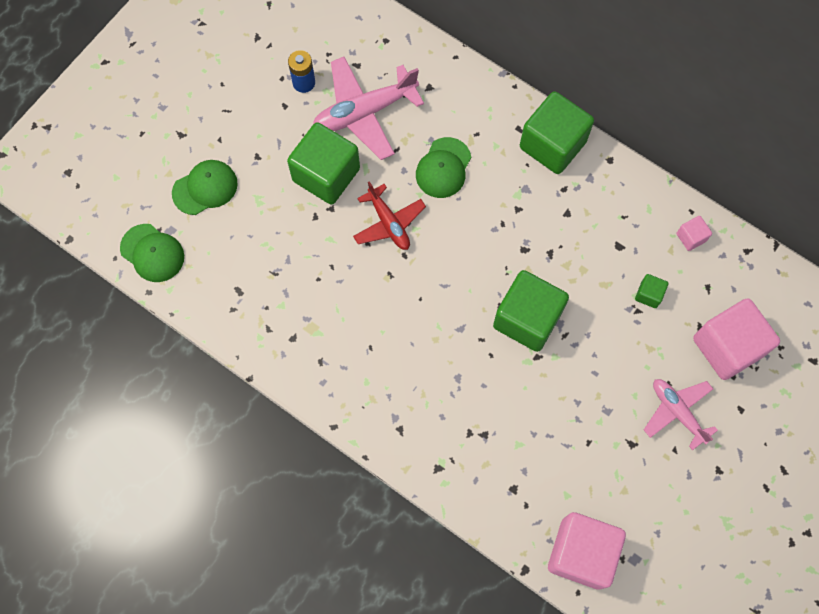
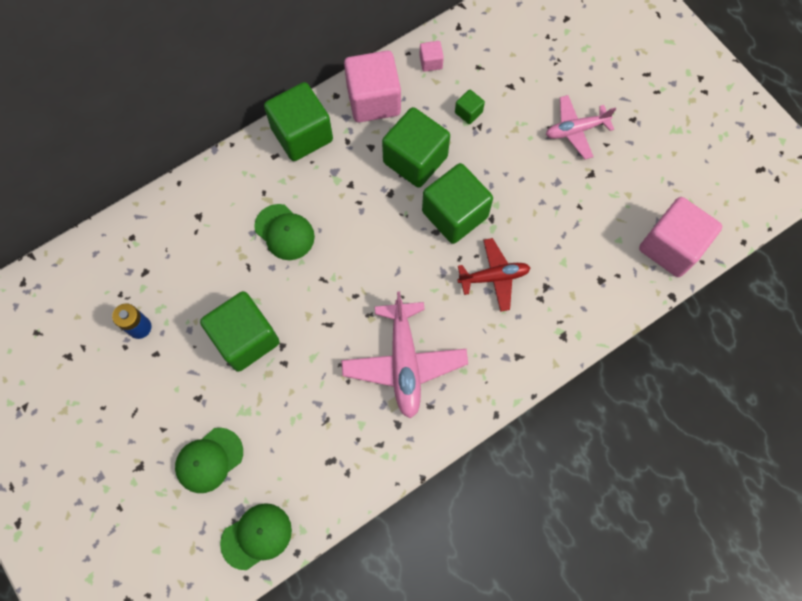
camera: 70 degrees left, 0 degrees up
(205, 188) = (209, 460): green cap -> green cap turned 120 degrees counterclockwise
(364, 112) = (197, 282): pink plane -> pink plane (404, 363)
(389, 223) = (318, 298): red plane -> red plane (494, 277)
(571, 260) = (415, 159): none -> green cube
(727, 347) = (534, 73): pink cube -> pink cube (373, 100)

